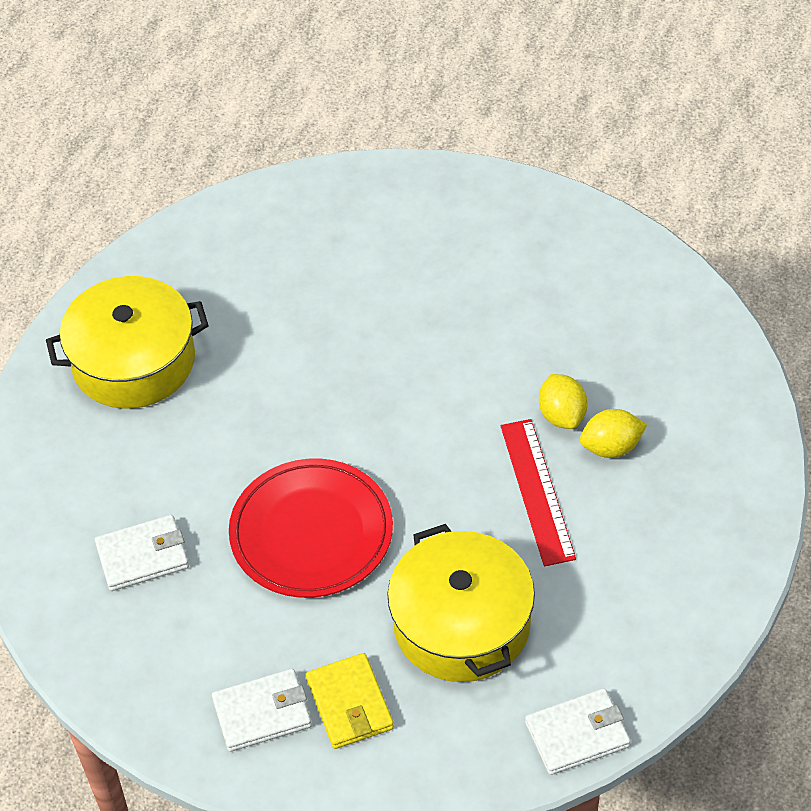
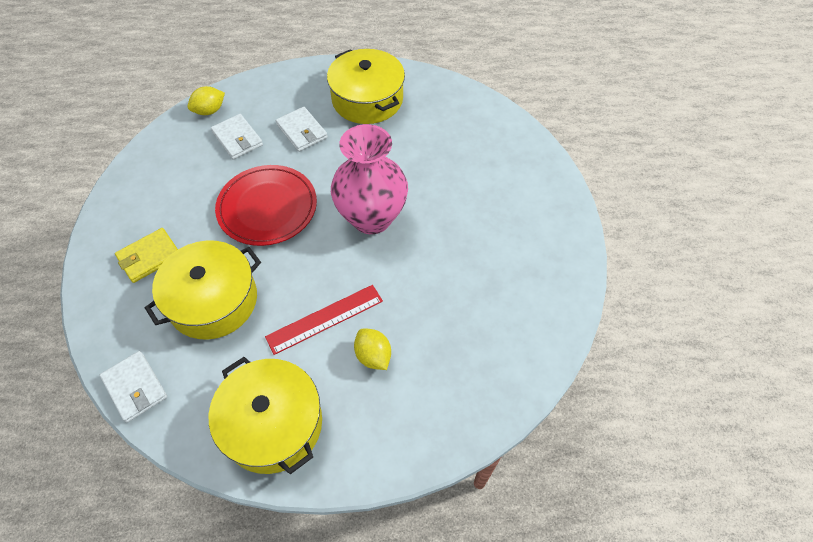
camera: 70 degrees right, 5 degrees up
(262, 713) = (140, 217): white wallet -> white wallet (302, 131)
(382, 404) = (371, 218): none -> pink vase
(562, 415) = (392, 319): yellow lemon -> yellow lemon (209, 111)
(677, 574) = (273, 424): none -> yellow pot

